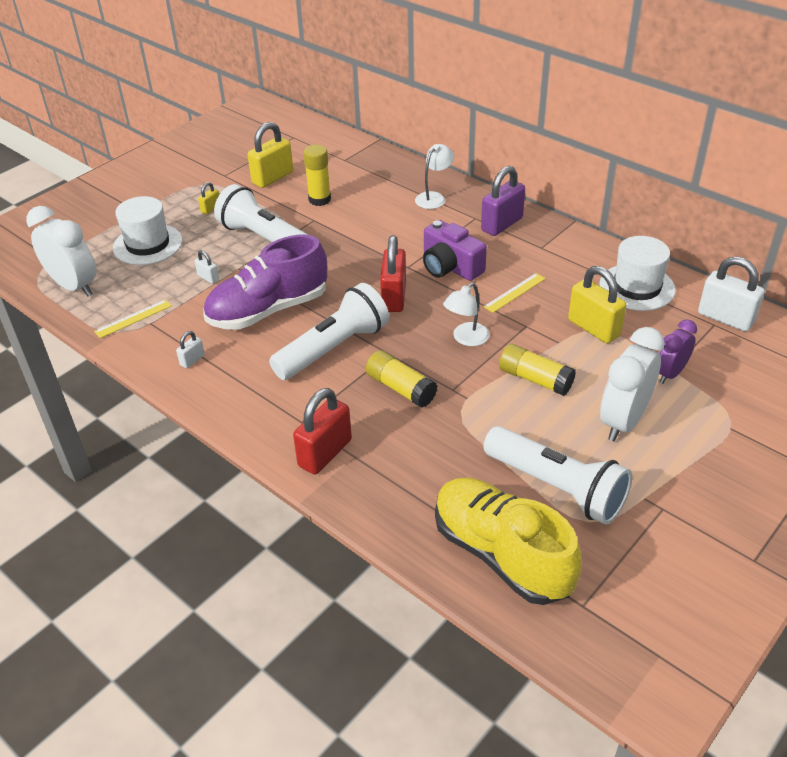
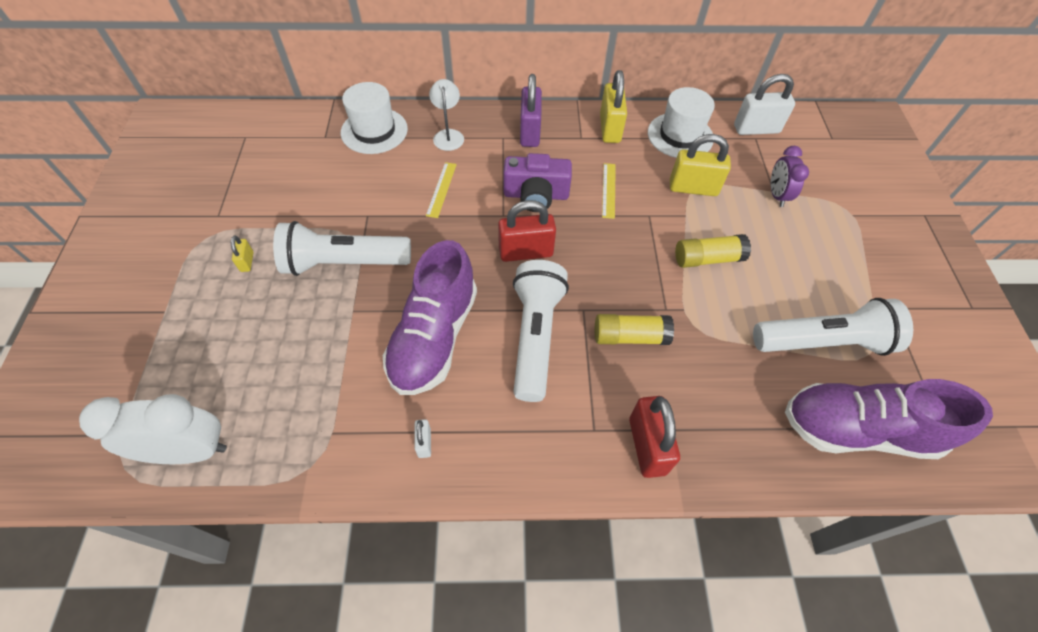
camera: 45 degrees left, 15 degrees up
(133, 318) = (307, 441): yellow ruler -> yellow ruler (441, 189)
(148, 244) = (222, 344): white hat -> white hat (374, 131)
(208, 278) = (334, 341): white padlock -> none
(272, 178) = (274, 192): yellow padlock -> yellow padlock (610, 128)
(319, 199) = (348, 191): yellow glue stick -> none
(394, 297) = (526, 252): red padlock -> red padlock turned 60 degrees counterclockwise
(466, 339) = (623, 255): white lamp -> none
(501, 554) = (858, 429): yellow shoe -> purple shoe
(623, 421) = (796, 254): white clock -> none

